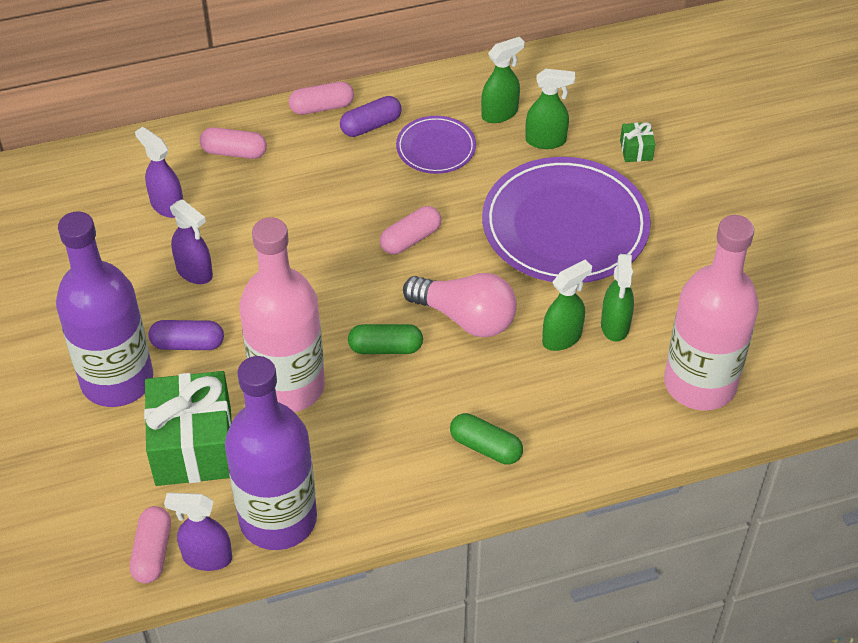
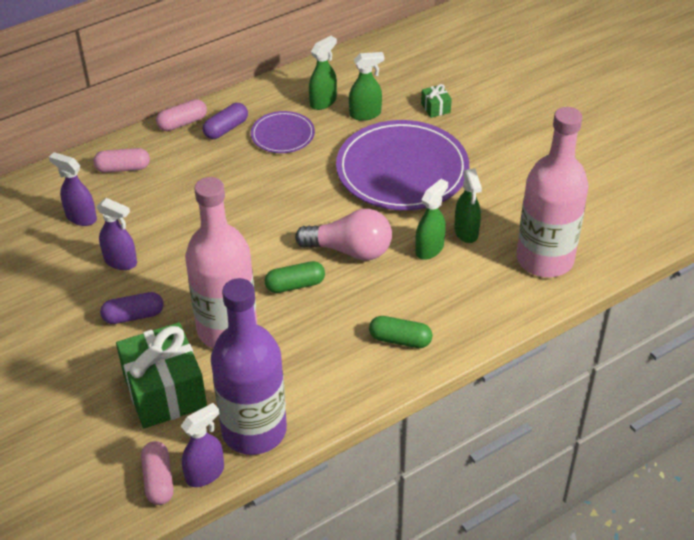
camera: 15 degrees left, 5 degrees down
(117, 380) = (83, 356): purple bottle -> none
(207, 557) = (205, 473): purple spray bottle -> purple spray bottle turned 150 degrees clockwise
(410, 239) = (286, 203): pink capsule -> none

